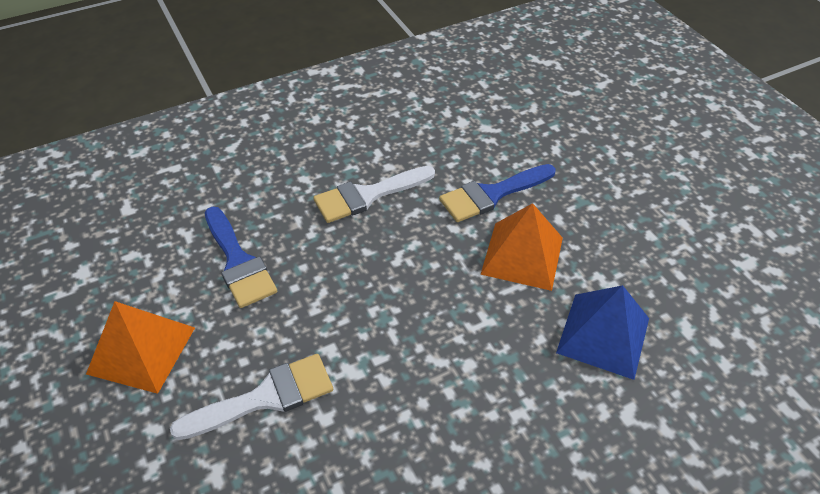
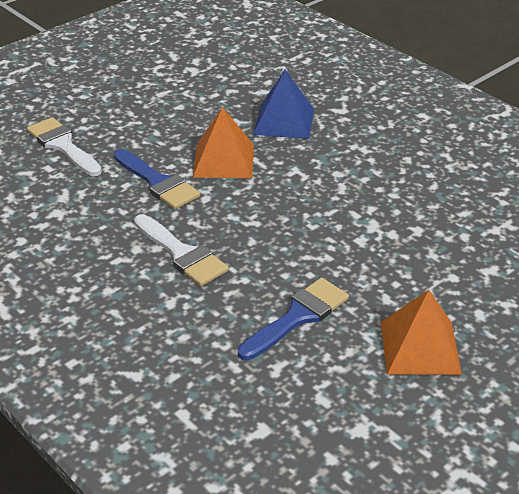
camera: 105 degrees left, 10 degrees down
(266, 397) = (419, 262): white brush -> white brush (62, 145)

